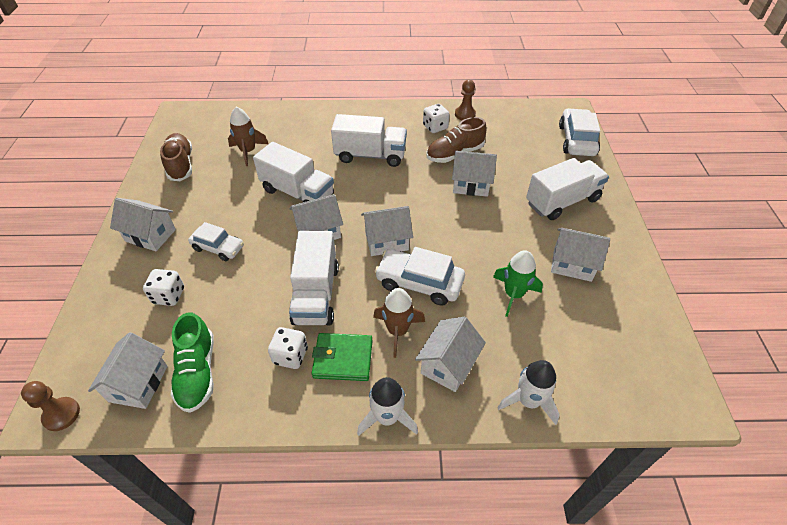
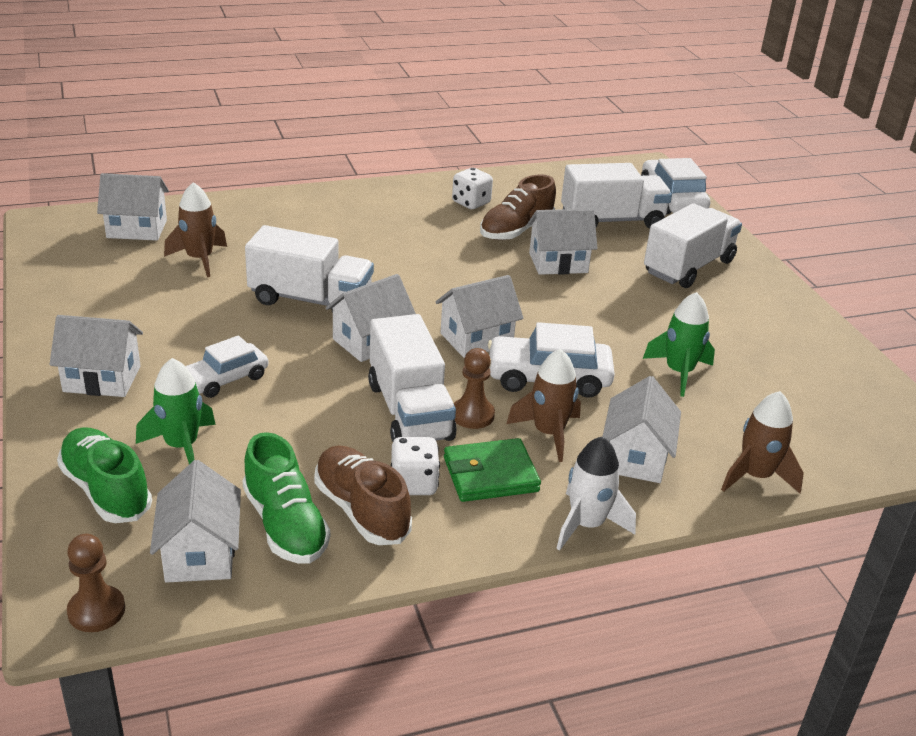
camera: 20 degrees left, 15 degrees down
(111, 322) = (106, 490): none -> green shoe
(169, 296) = (181, 446): white dice -> green rocket
(181, 165) = (96, 287): brown shoe -> brown shoe (361, 510)
(218, 247) = (225, 379): white car -> white car turned 135 degrees clockwise
(370, 155) = (395, 244): white truck -> white truck (612, 221)
(465, 114) = (505, 184): brown pawn -> brown pawn (472, 415)
(528, 401) = (755, 476): white rocket -> brown rocket
(572, 264) = (736, 331): white house -> white house (137, 229)

